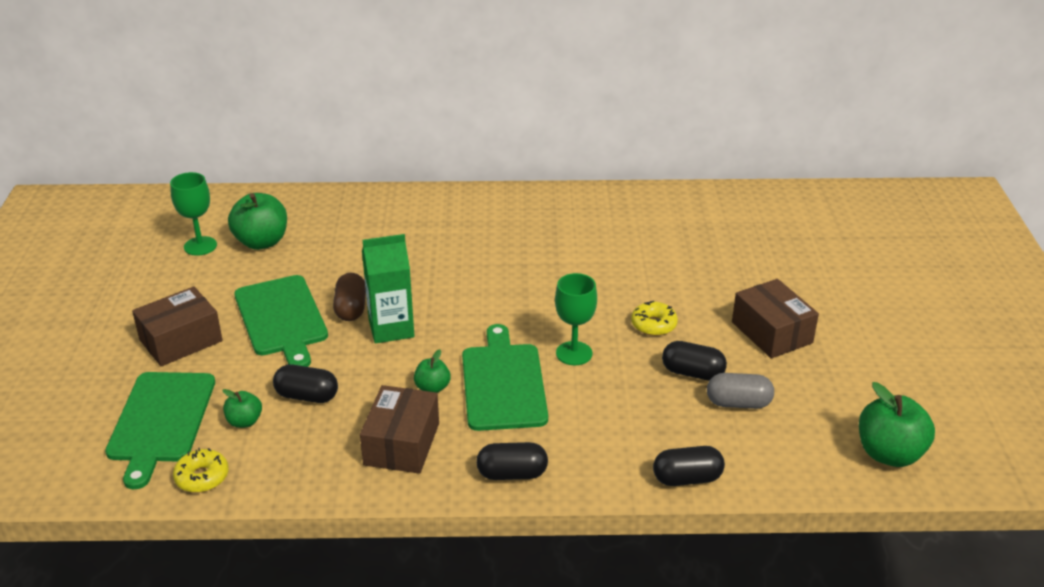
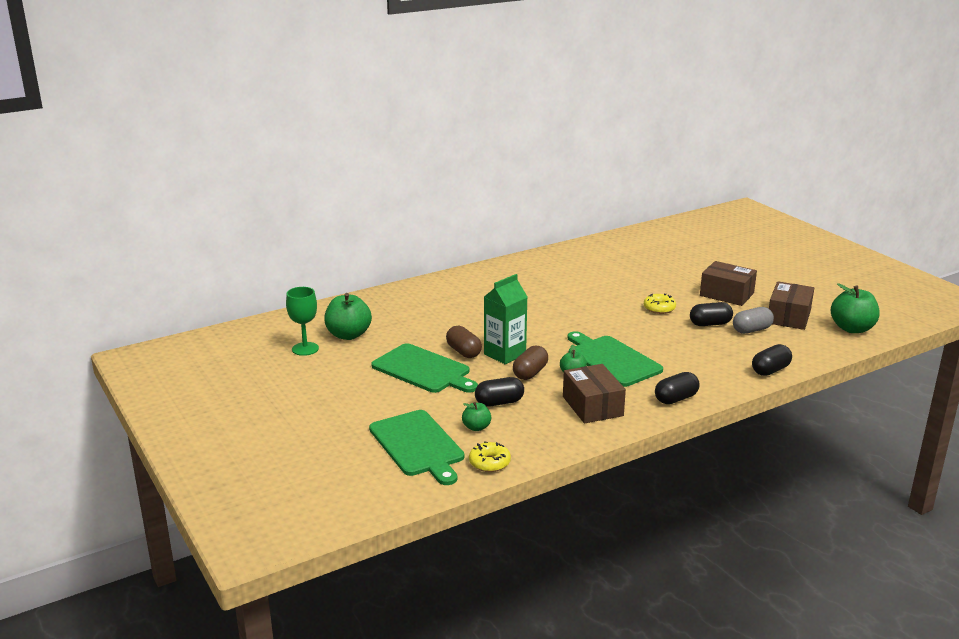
camera: 30 degrees left, 10 degrees down
(181, 340) = (368, 401): brown box -> brown box (788, 317)
(388, 367) = (530, 373): none -> brown capsule
(574, 353) = (633, 334): green goblet -> none

